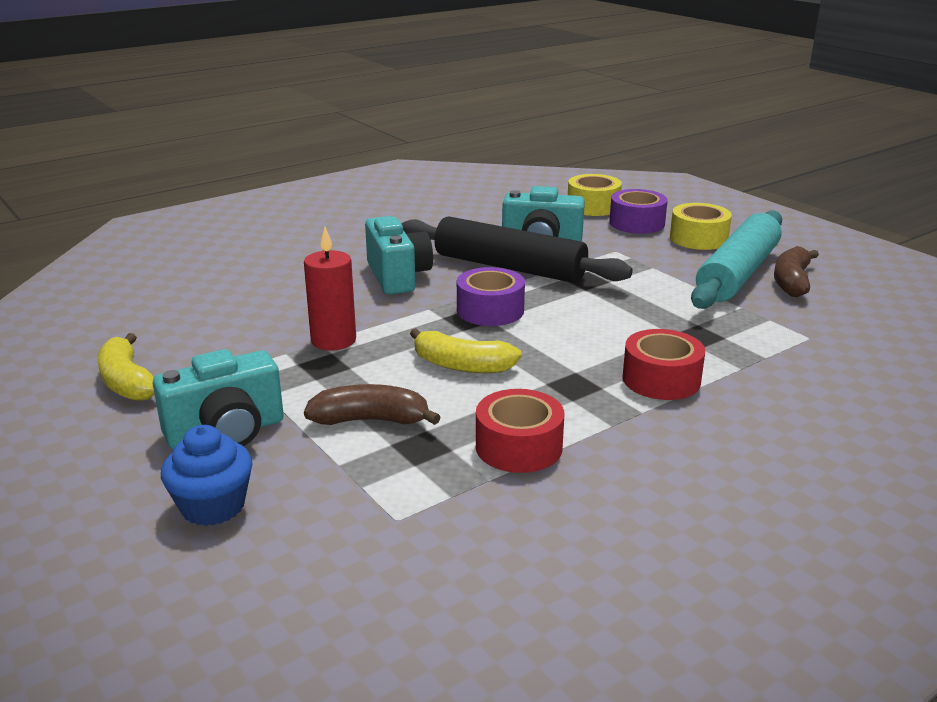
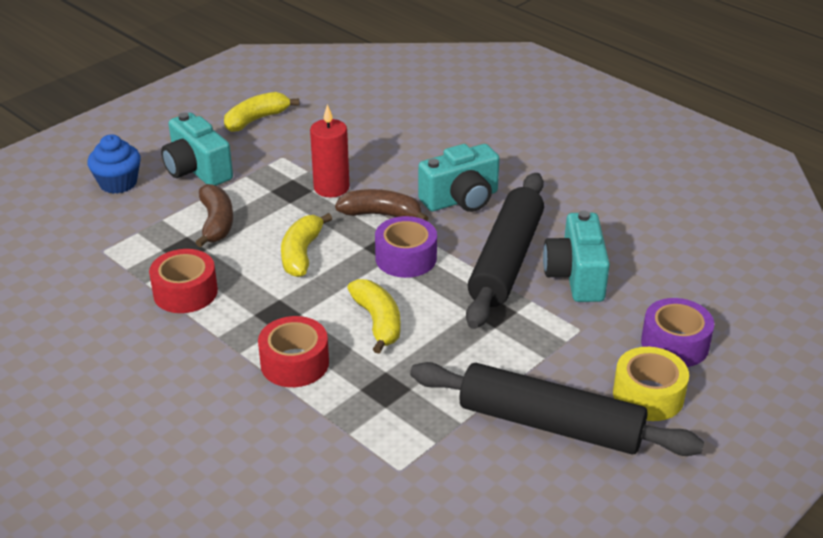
camera: 80 degrees right, 10 degrees up
(593, 206) = (714, 307): yellow tape -> none
(595, 332) = (377, 322): none -> yellow banana
(738, 274) = (550, 424): turquoise rolling pin -> black rolling pin
(792, 282) = (543, 469): brown banana -> brown banana (381, 215)

